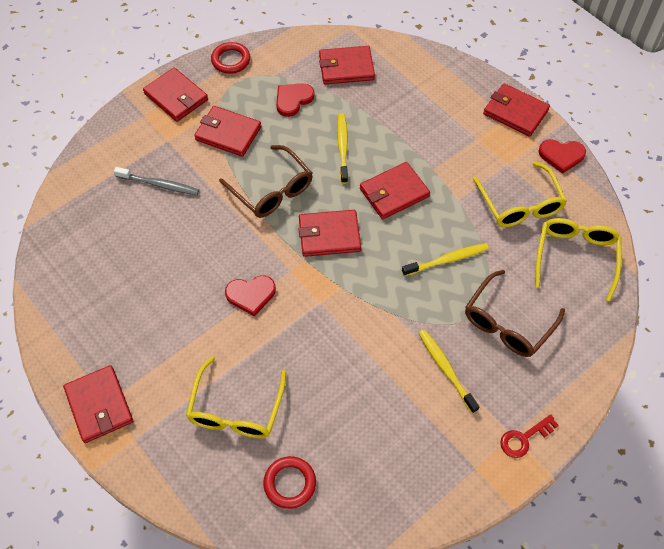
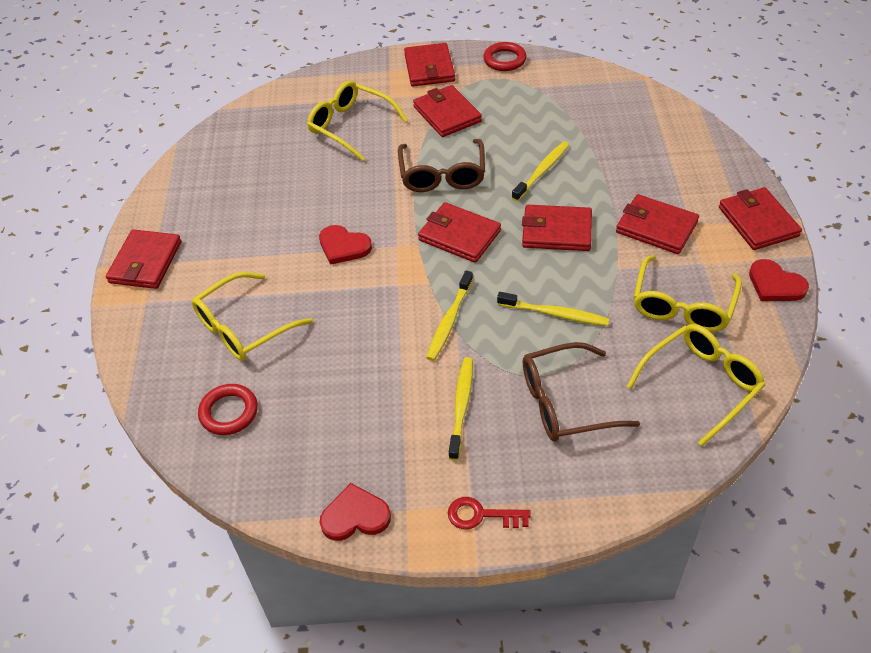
camera: 40 degrees right, 10 degrees down
(159, 184) = (350, 126): grey toothbrush -> yellow glasses
(293, 100) = (532, 113): red heart -> red heart (355, 516)
(346, 67) = (609, 109): red wallet -> red wallet (656, 227)
(382, 309) = (449, 320): none -> yellow toothbrush

